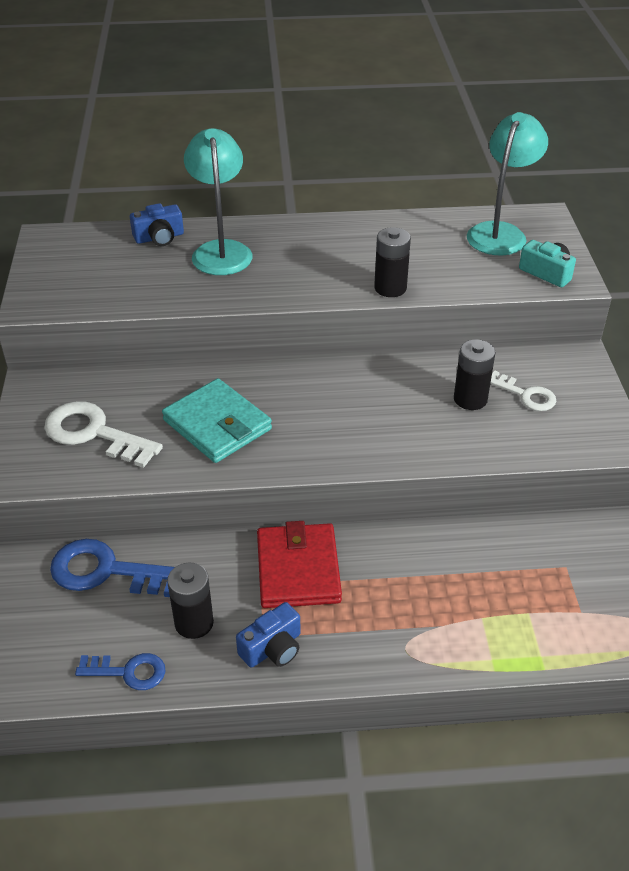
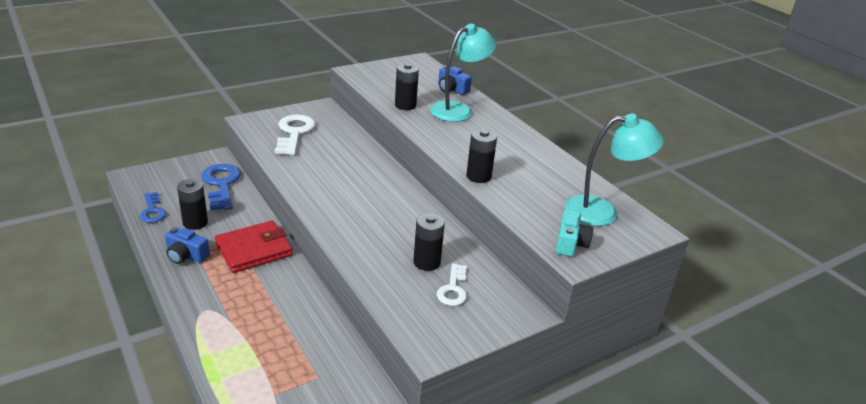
camera: 60 degrees right, 10 degrees down
(176, 289) = (405, 105): none -> black battery
(217, 425) = (327, 168): turquoise wallet -> none

